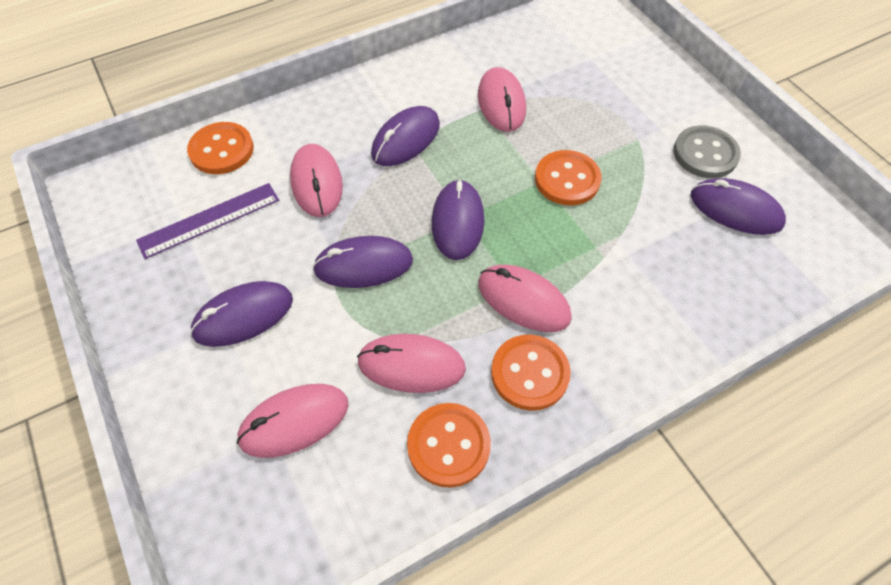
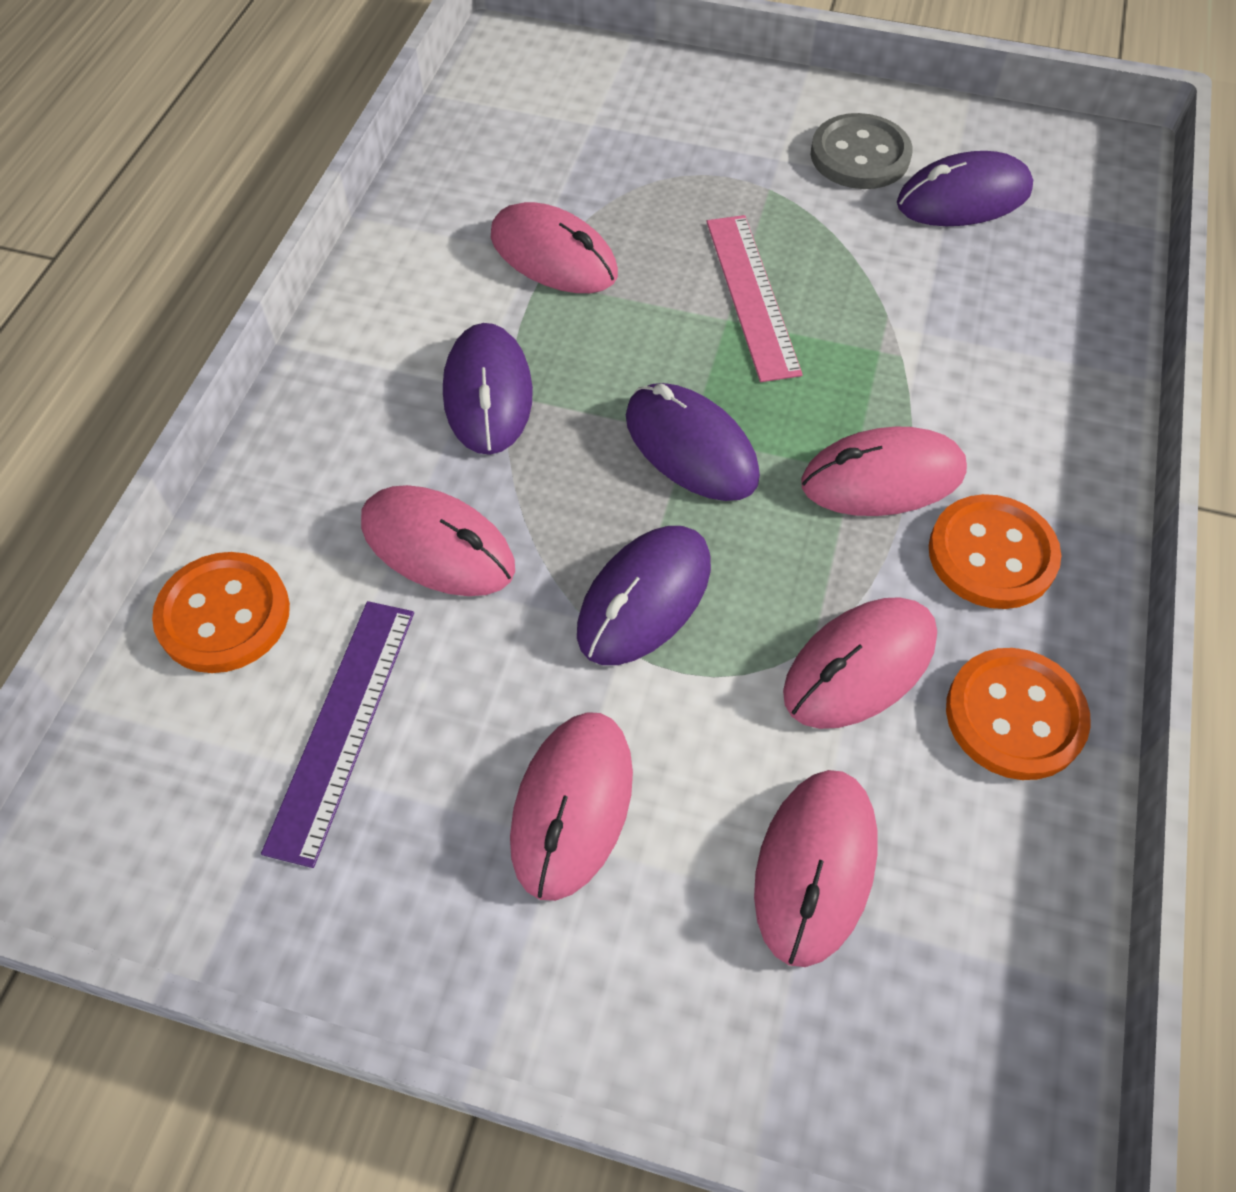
camera: 45 degrees left, 0 degrees up
(243, 316) = (572, 806): purple mouse -> pink mouse
(567, 179) = (752, 295): orange button -> pink ruler

